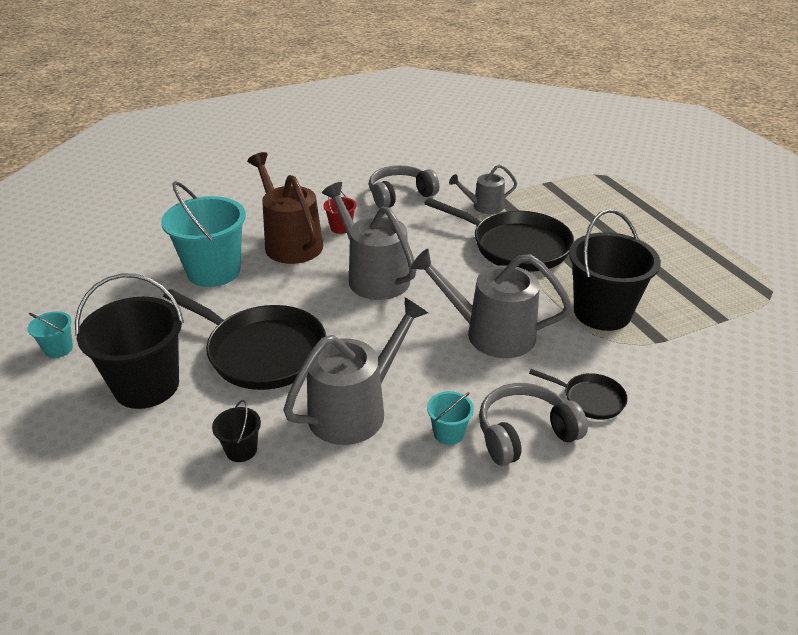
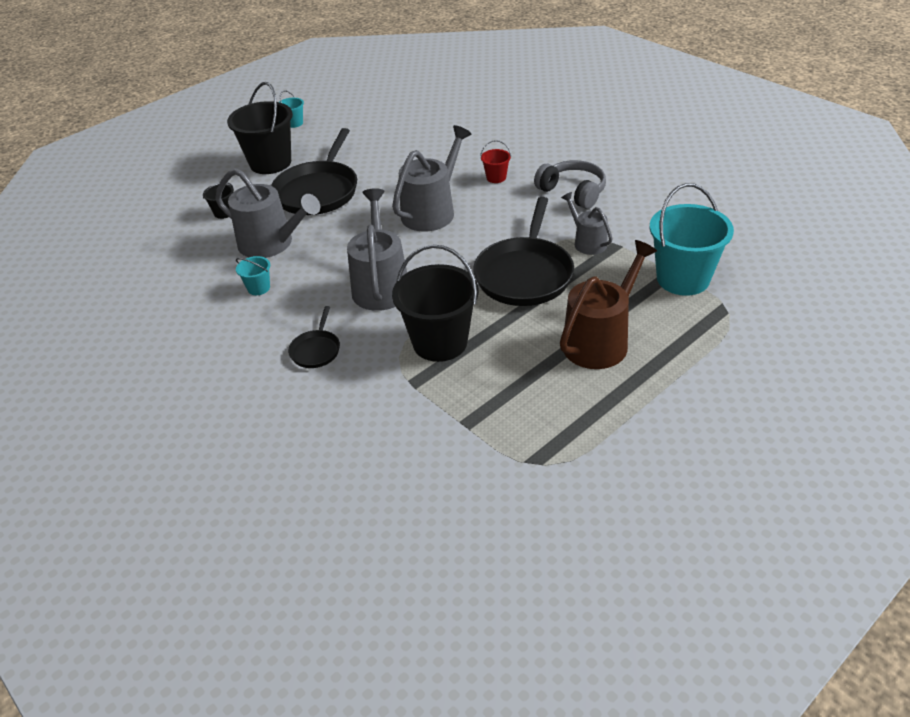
camera: 75 degrees right, 5 degrees up
(214, 271) = (402, 144): turquoise bucket -> turquoise bucket (683, 279)
(290, 243) = (458, 162): brown watering can -> brown watering can (600, 341)
(524, 434) = (267, 322): grey headphones -> none

